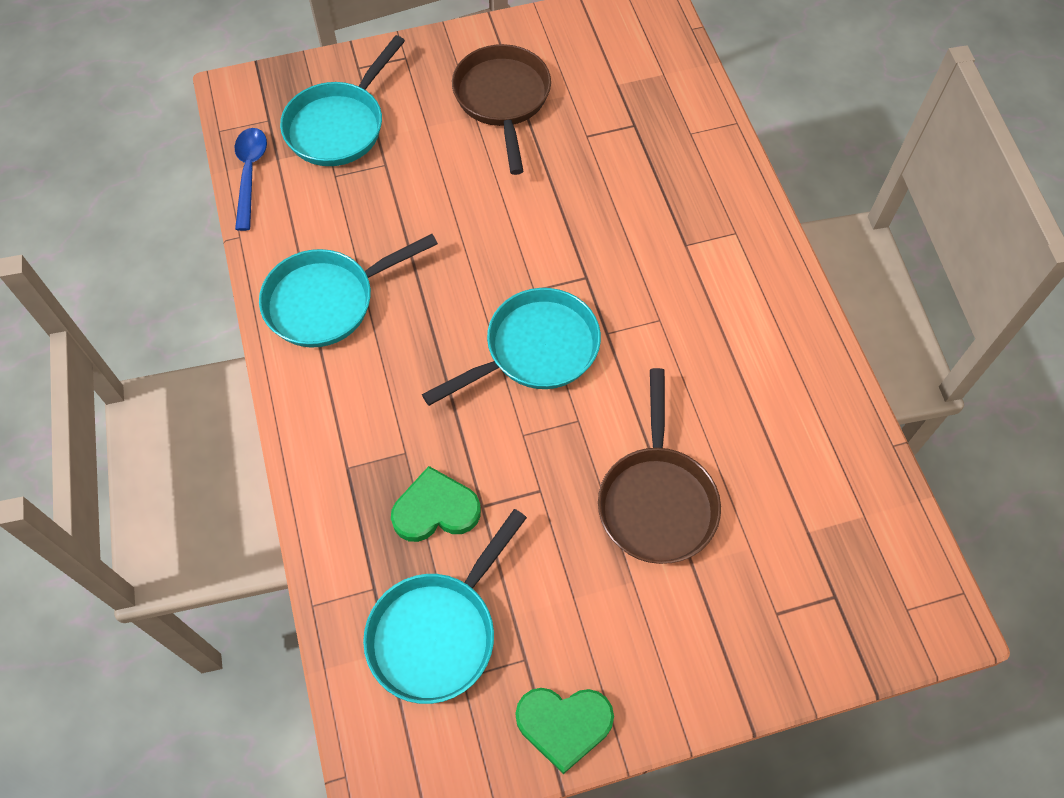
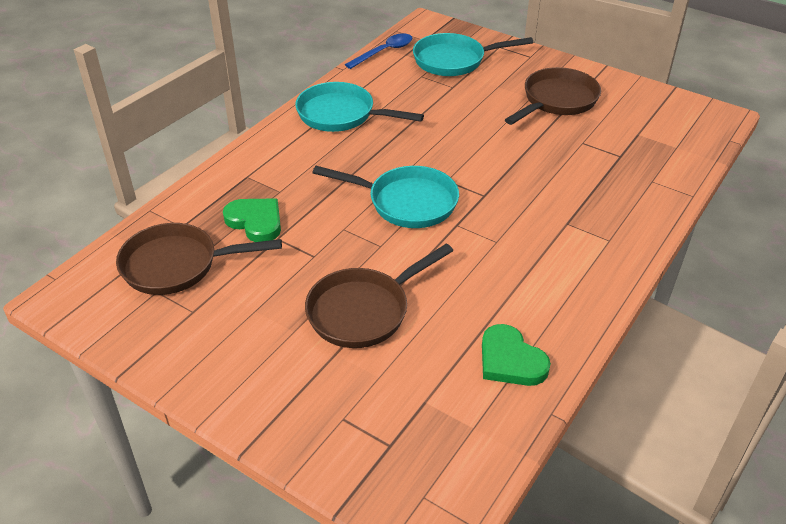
camera: 50 degrees right, 20 degrees down
(437, 632) = (177, 265): turquoise pan -> brown pan
(564, 724) = (163, 353): green heart -> green heart (510, 360)

